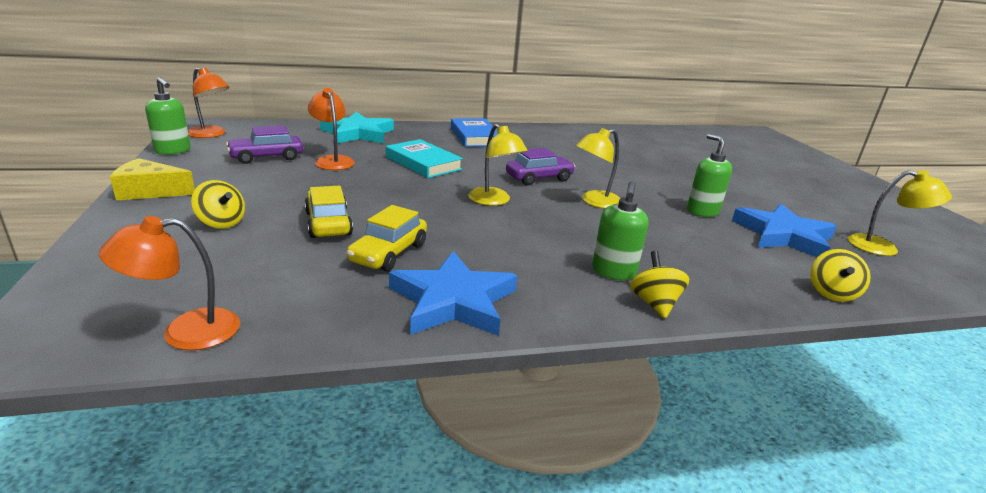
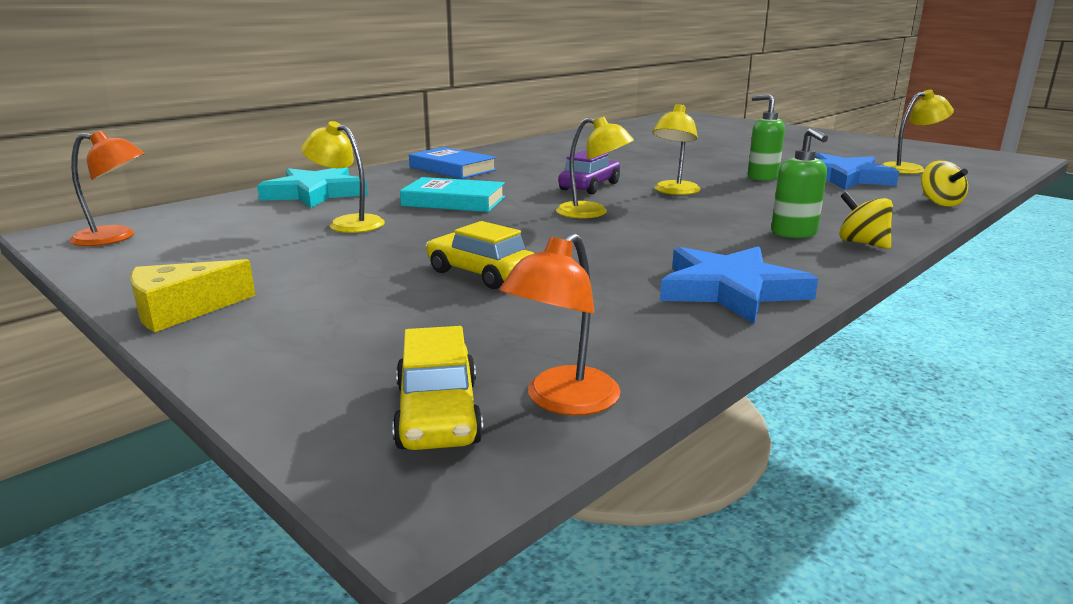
camera: 30 degrees left, 5 degrees down
(173, 151) = (102, 266): green soap dispenser -> none
(221, 223) = (359, 309): yellow spinning top -> none
(266, 157) = (256, 240): purple car -> none
(332, 160) = (348, 223): orange lamp -> yellow lamp
(389, 253) = (596, 277): yellow car -> yellow car (438, 414)

